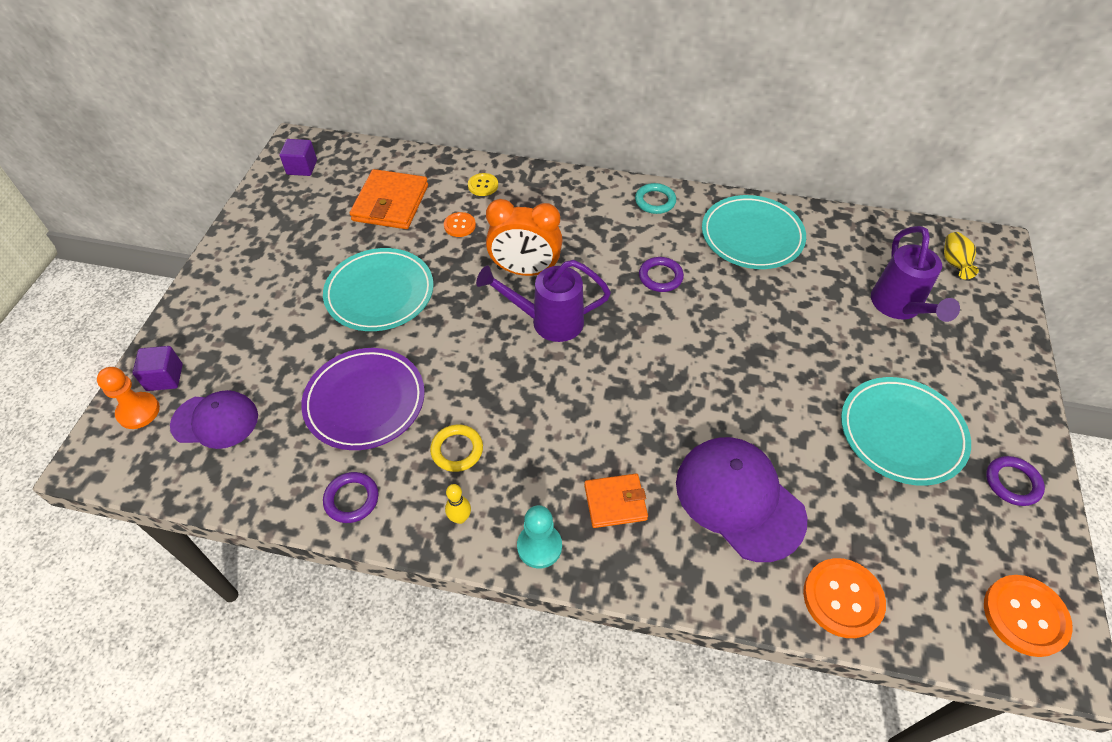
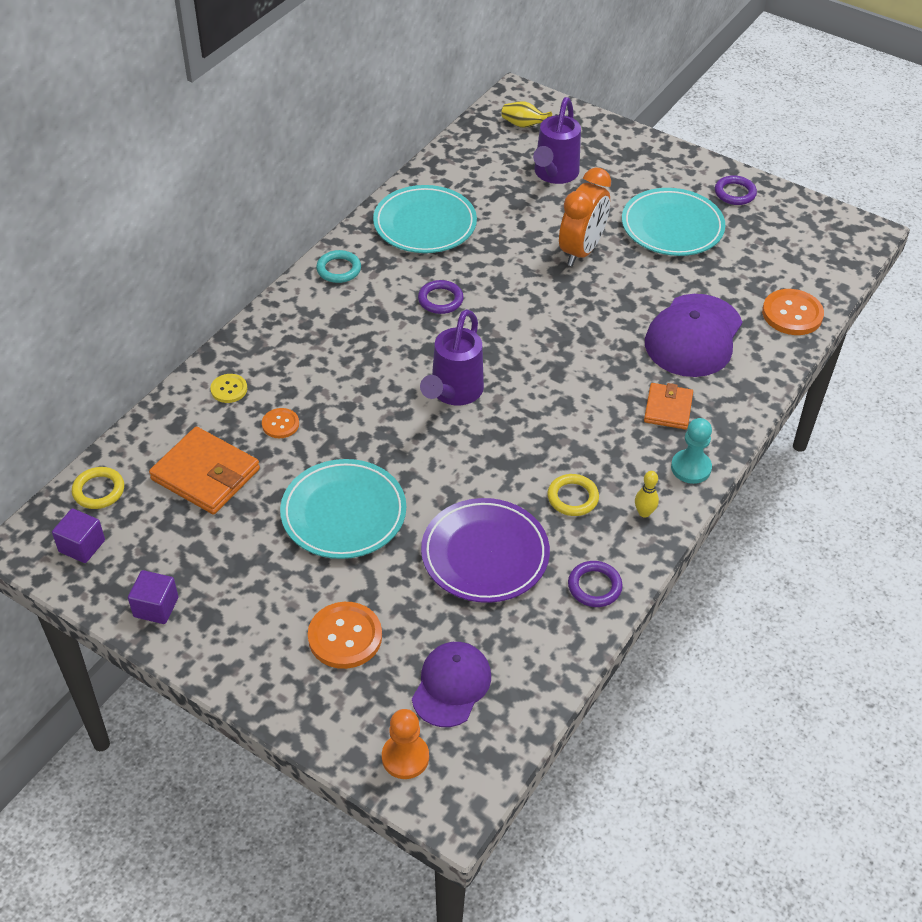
camera: 70 degrees left, 5 degrees down
(165, 377) = (366, 727): purple cube -> purple cube (156, 607)
(355, 157) = (99, 490): none -> yellow ring
(525, 271) = (378, 391): orange clock -> orange clock (581, 251)
(739, 499) = (693, 336): purple cap -> purple cap turned 45 degrees counterclockwise
(899, 308) = (554, 175): purple watering can -> purple watering can turned 90 degrees clockwise
(1025, 616) = (832, 235): orange button -> orange button (345, 637)

